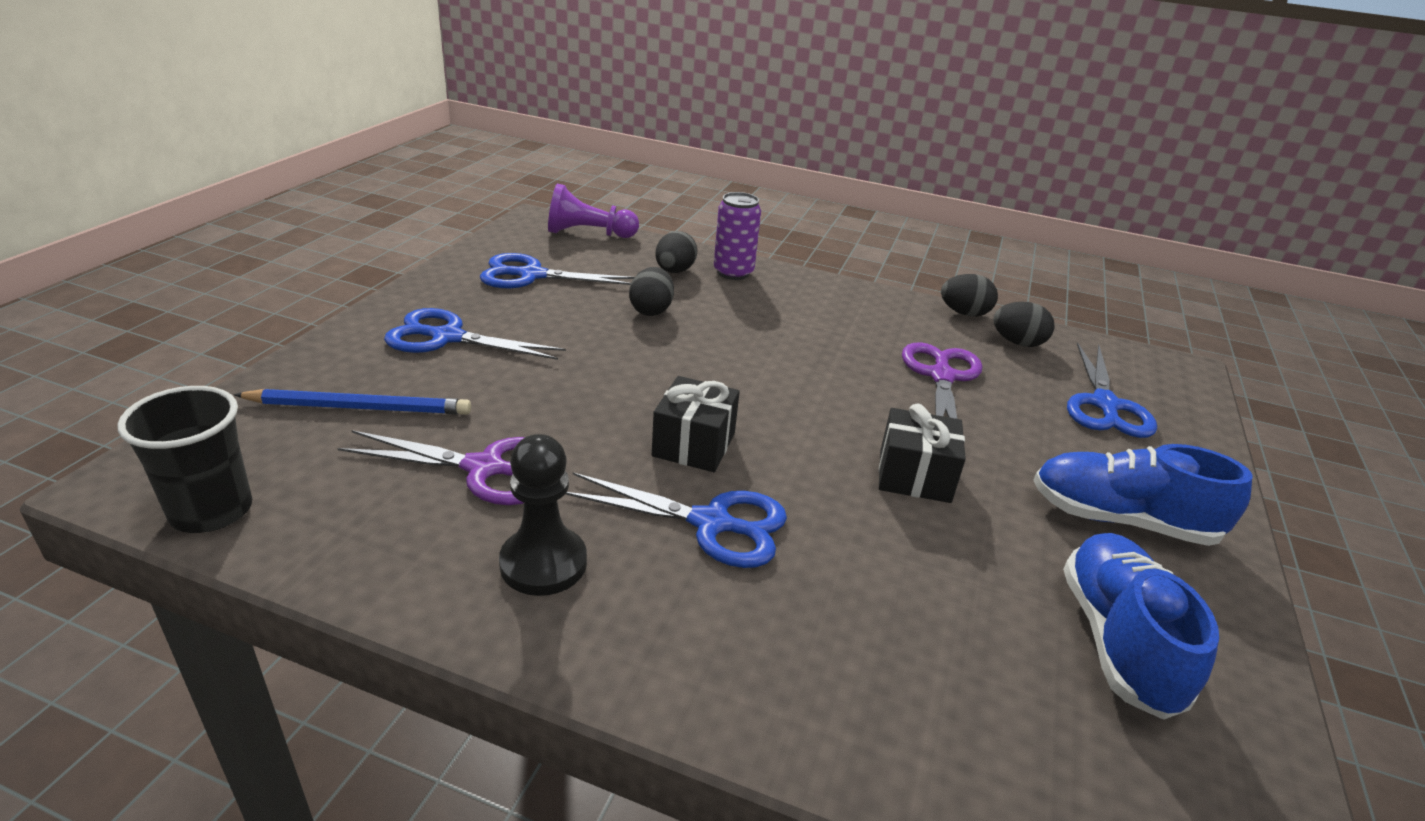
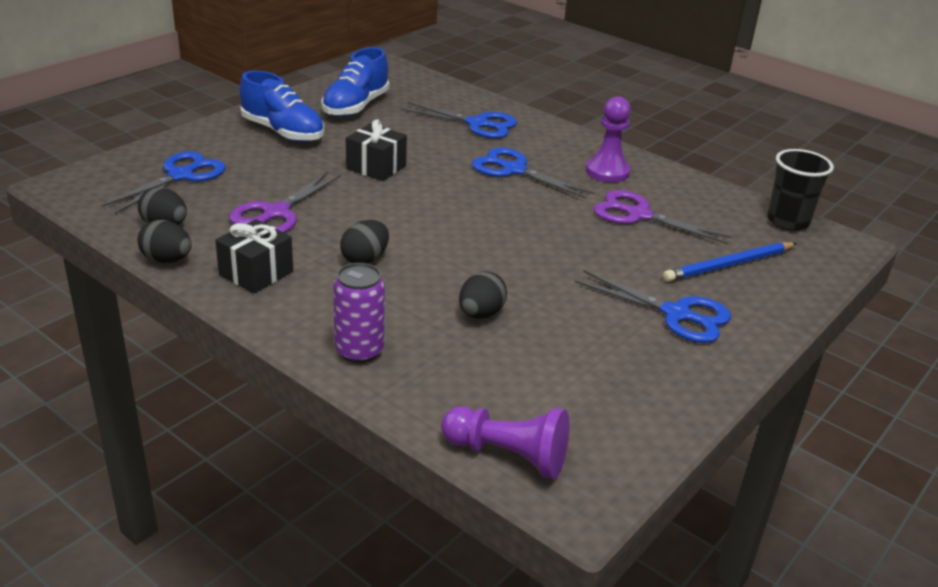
camera: 160 degrees left, 0 degrees up
(360, 407) = (729, 265): blue pencil -> blue pencil turned 45 degrees counterclockwise
(532, 275) = (594, 383): blue scissors -> blue scissors (477, 124)
(543, 563) = (607, 172): black pawn -> purple pawn
(674, 271) = (427, 364): black egg -> black egg (365, 259)
(694, 445) = (502, 205): black gift -> black gift (256, 273)

